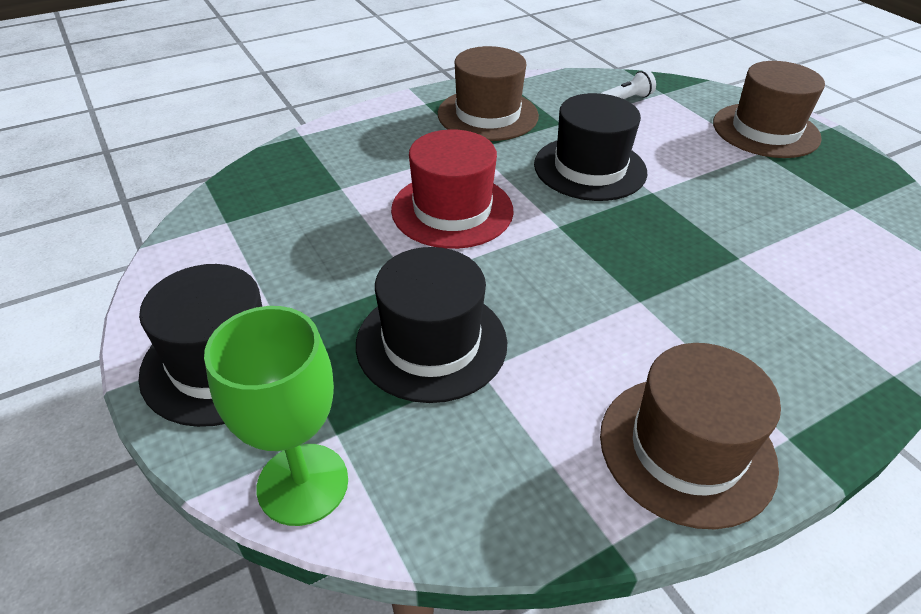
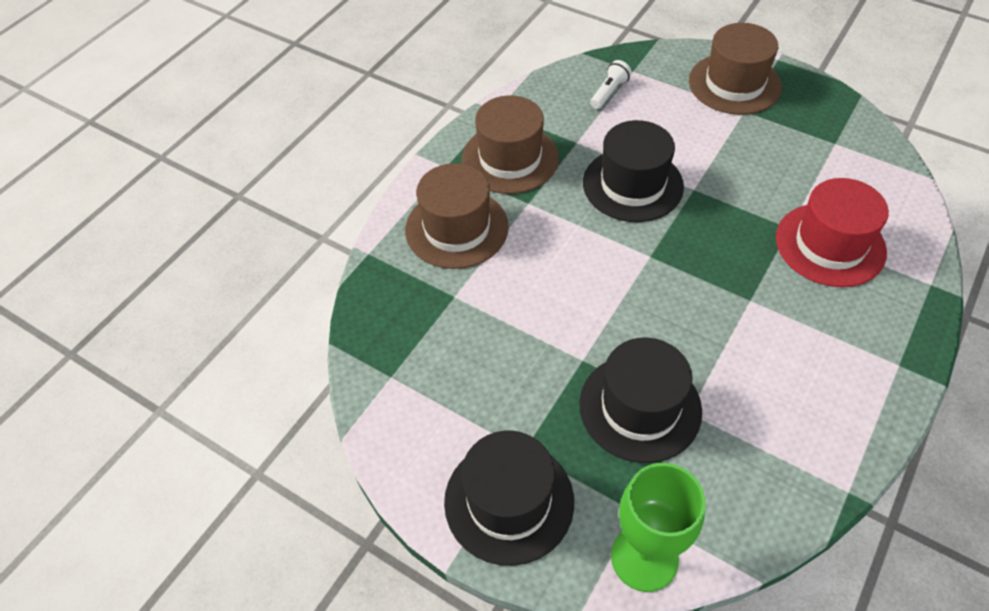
camera: 25 degrees left, 10 degrees up
(452, 210) = (561, 277): red hat -> red hat (830, 244)
(686, 448) = (849, 404): brown hat -> brown hat (456, 228)

